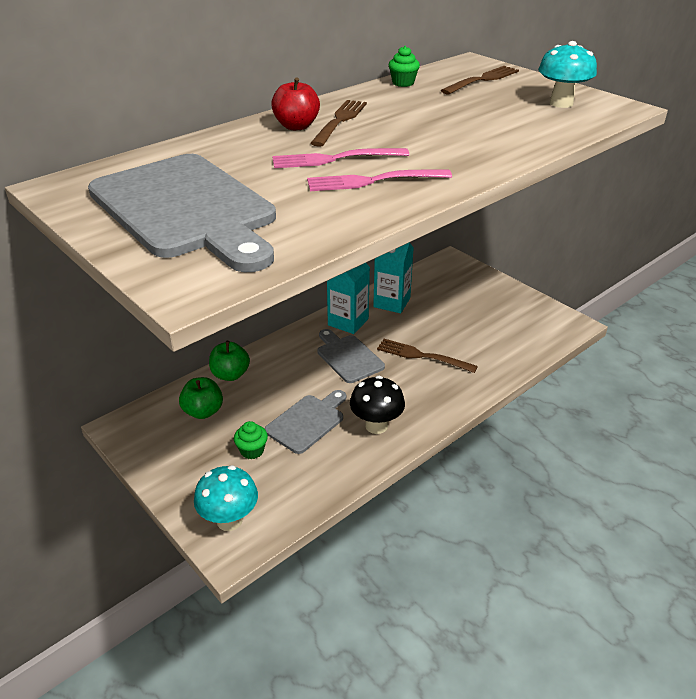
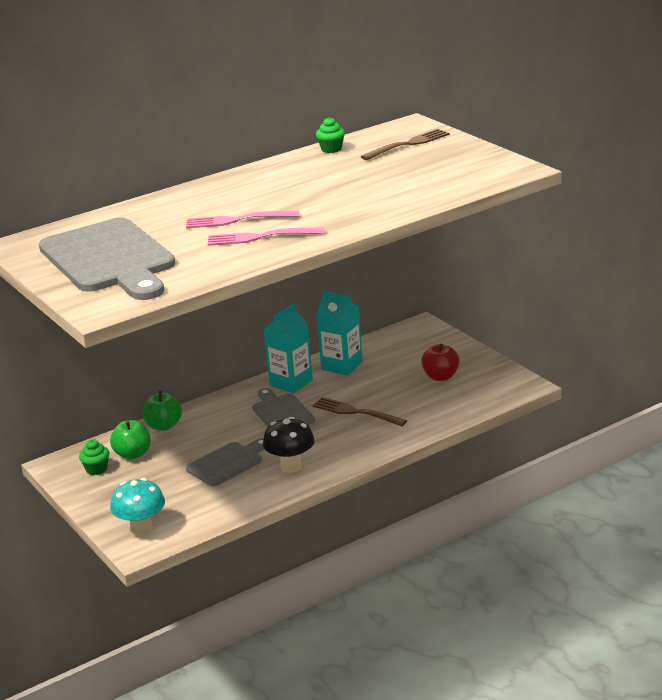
camera: 10 degrees right, 10 degrees down
(252, 451) = (171, 483): green cupcake -> green cupcake (96, 469)
(296, 126) = (217, 193): red apple -> red apple (441, 377)
(340, 121) = (256, 187): brown fork -> none
(561, 103) = (465, 167): turquoise mushroom -> none

